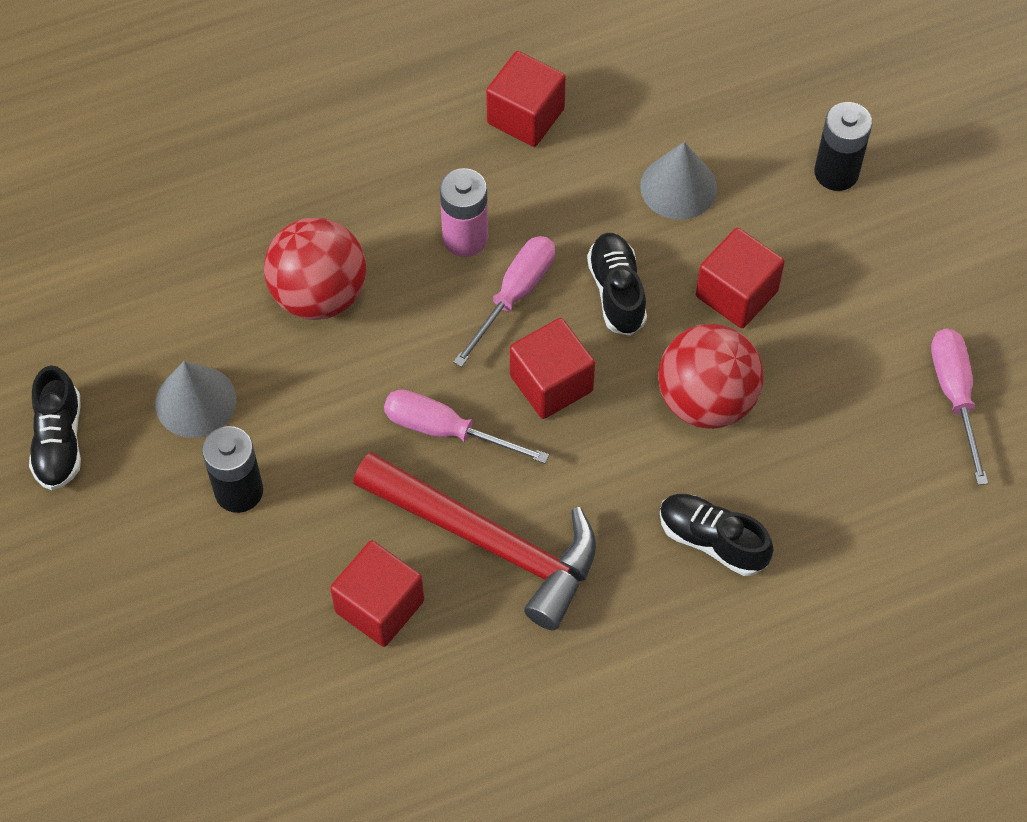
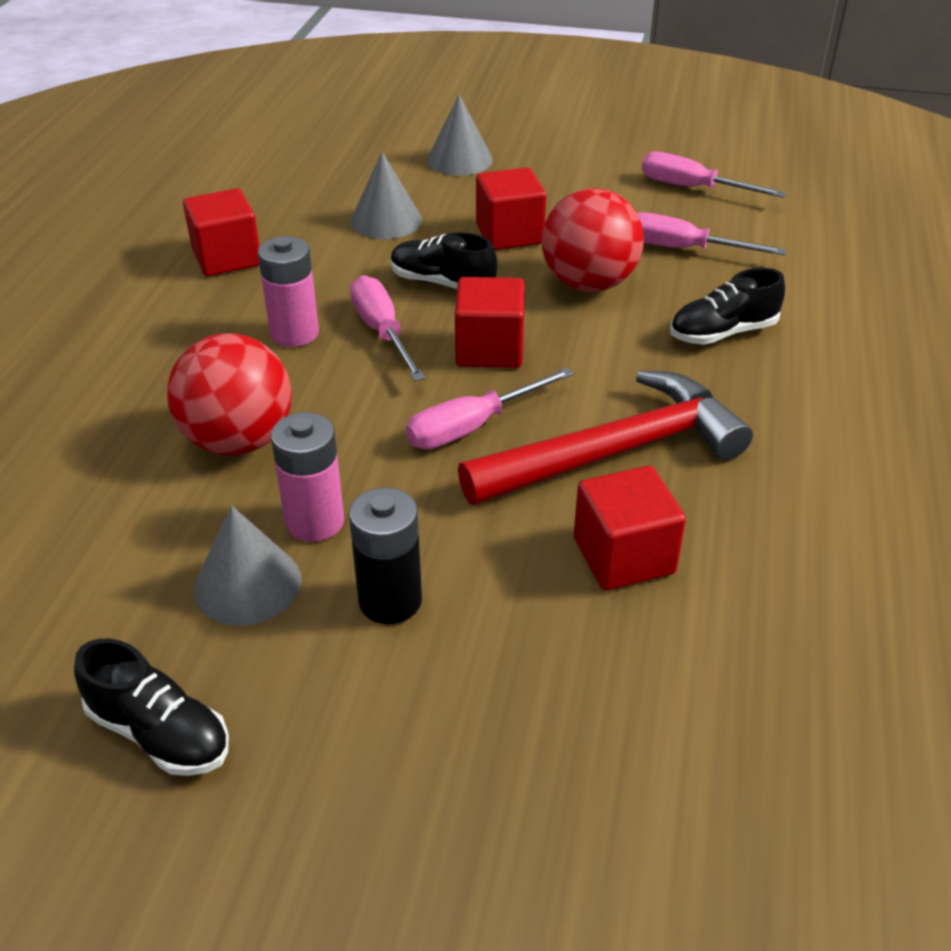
camera: 55 degrees left, 20 degrees down
(276, 399) = (315, 521): none -> pink battery
(828, 444) = (682, 249): none -> pink screwdriver
(836, 173) = (459, 160): black battery -> grey cone

